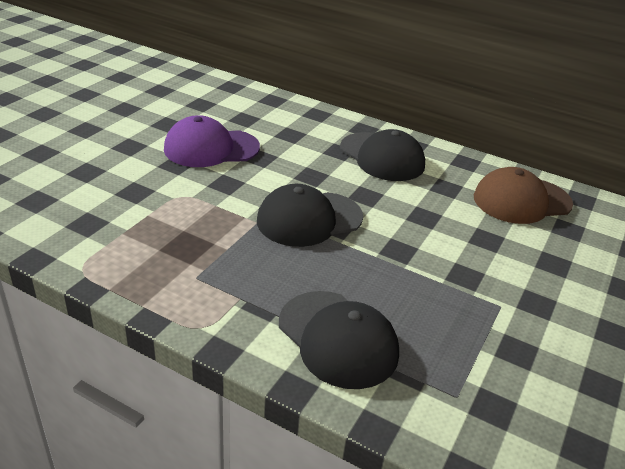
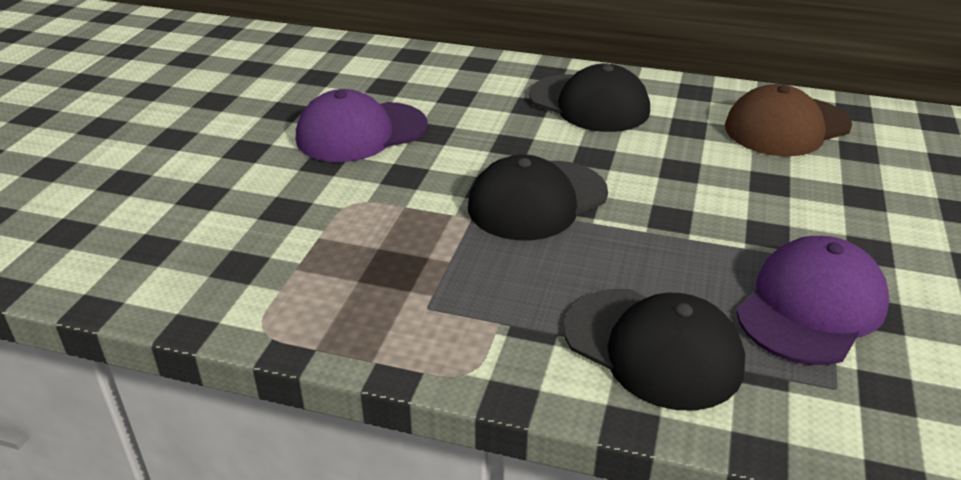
camera: 10 degrees left, 0 degrees up
(469, 335) = (811, 307): none -> purple cap

